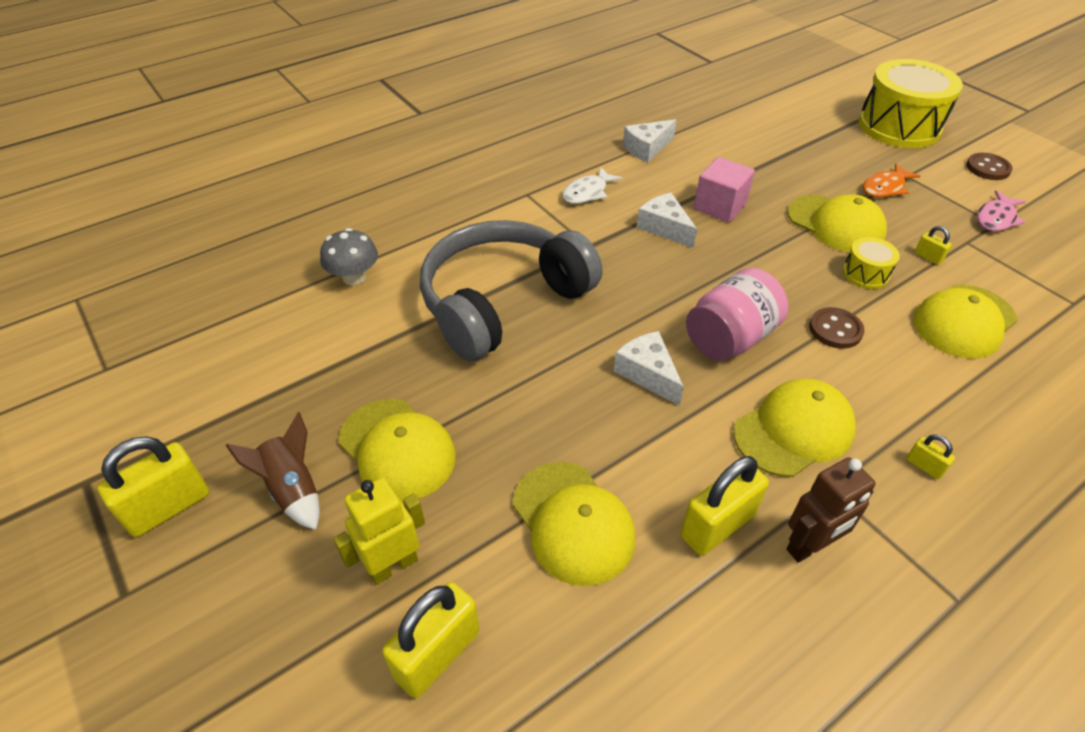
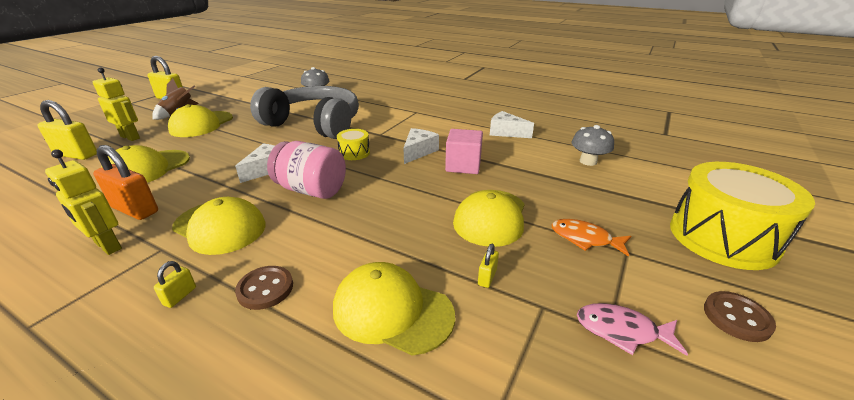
camera: 65 degrees right, 15 degrees down
(587, 192) = (434, 125): white fish -> none
(717, 525) = (135, 210): yellow padlock -> orange padlock
(749, 128) = (588, 161): none -> grey mushroom
(809, 546) = (107, 246): brown robot -> yellow robot
(835, 329) = (341, 232): brown button -> brown button (265, 289)
(865, 274) = (428, 240): yellow drum -> yellow drum (354, 153)

